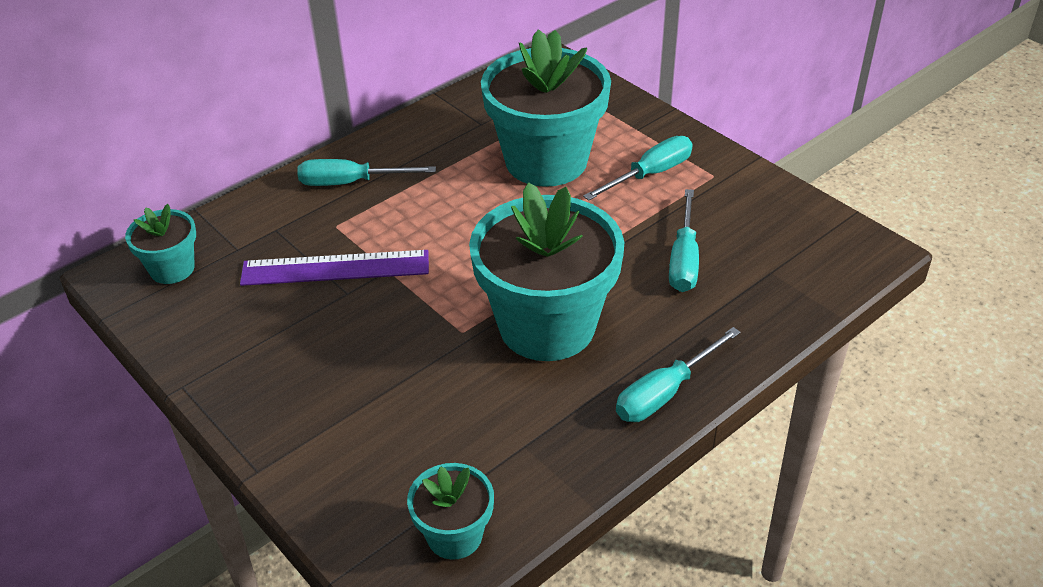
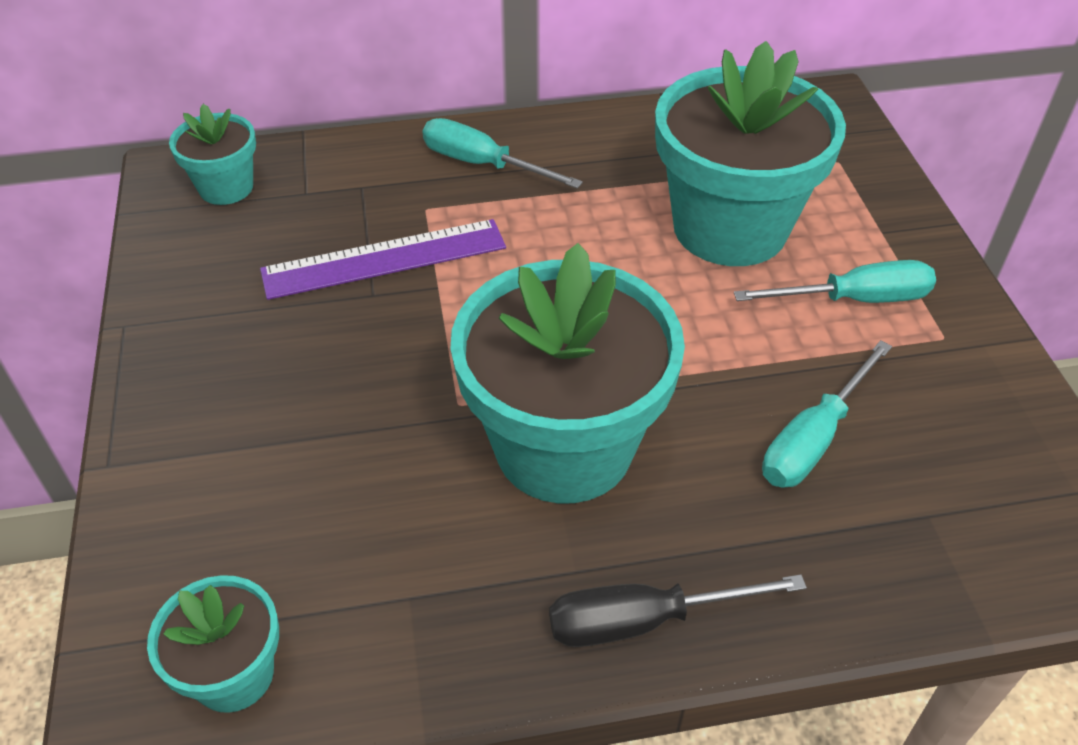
camera: 30 degrees right, 5 degrees up
(335, 268) = (384, 259): purple ruler -> purple ruler turned 45 degrees counterclockwise
(665, 393) = (644, 620): turquoise screwdriver -> black screwdriver

